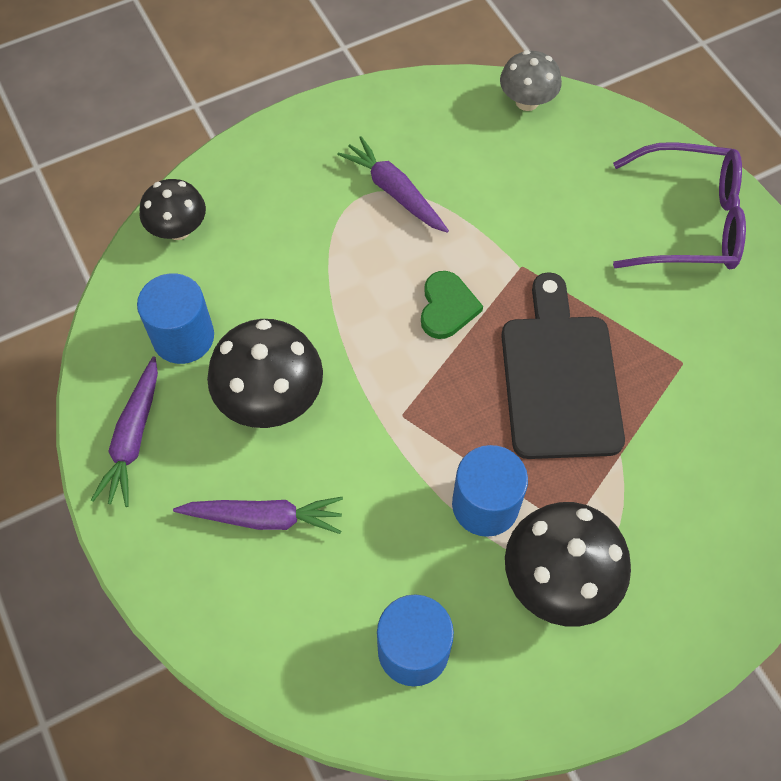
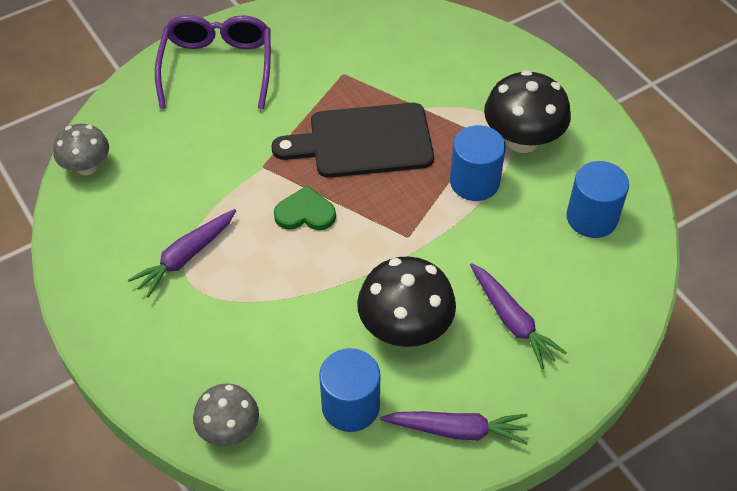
camera: 95 degrees left, 10 degrees down
(178, 229) = (229, 430): black mushroom -> grey mushroom
(264, 518) = (512, 321): purple carrot -> purple carrot turned 150 degrees clockwise

